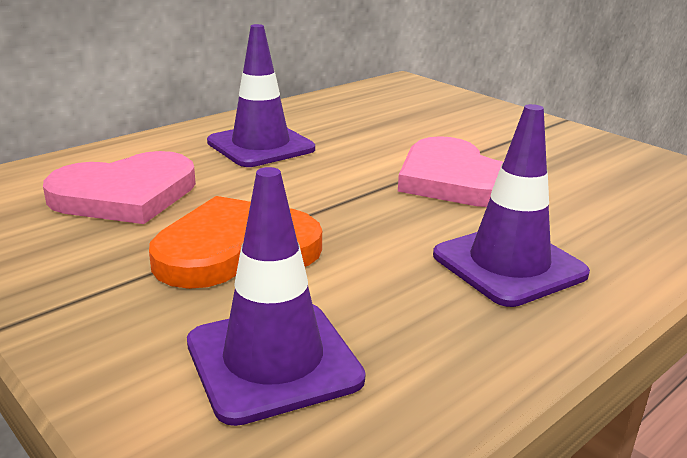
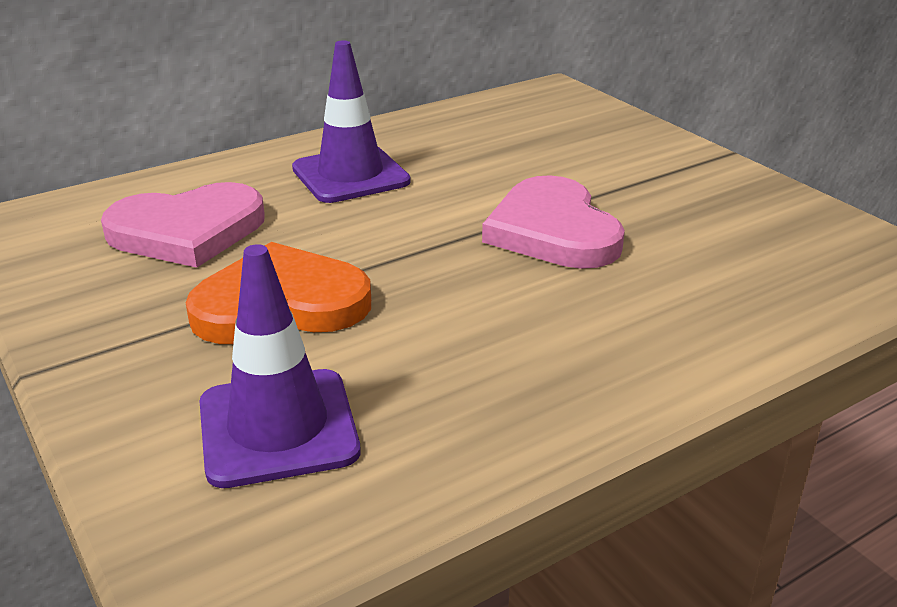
camera: 10 degrees right, 5 degrees up
(509, 265) = (567, 340): purple traffic cone -> none

